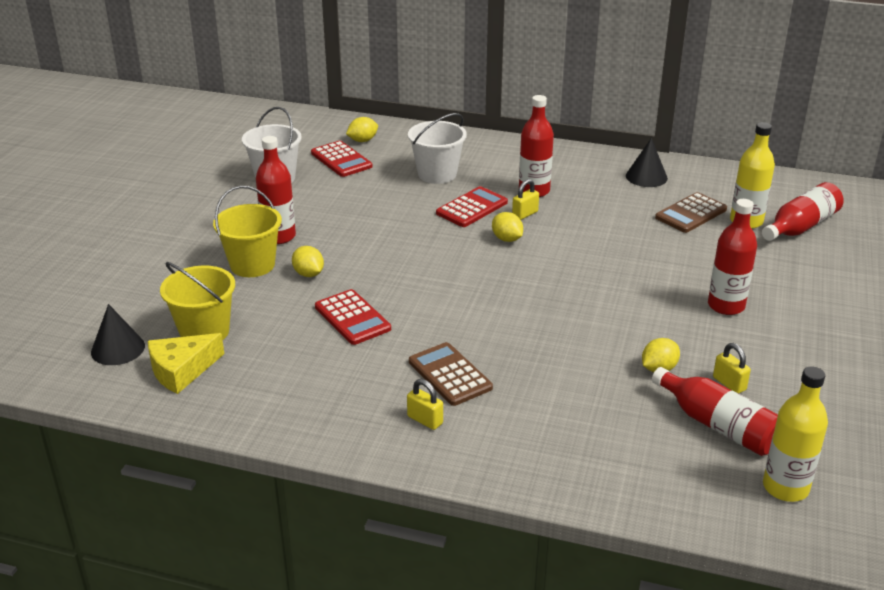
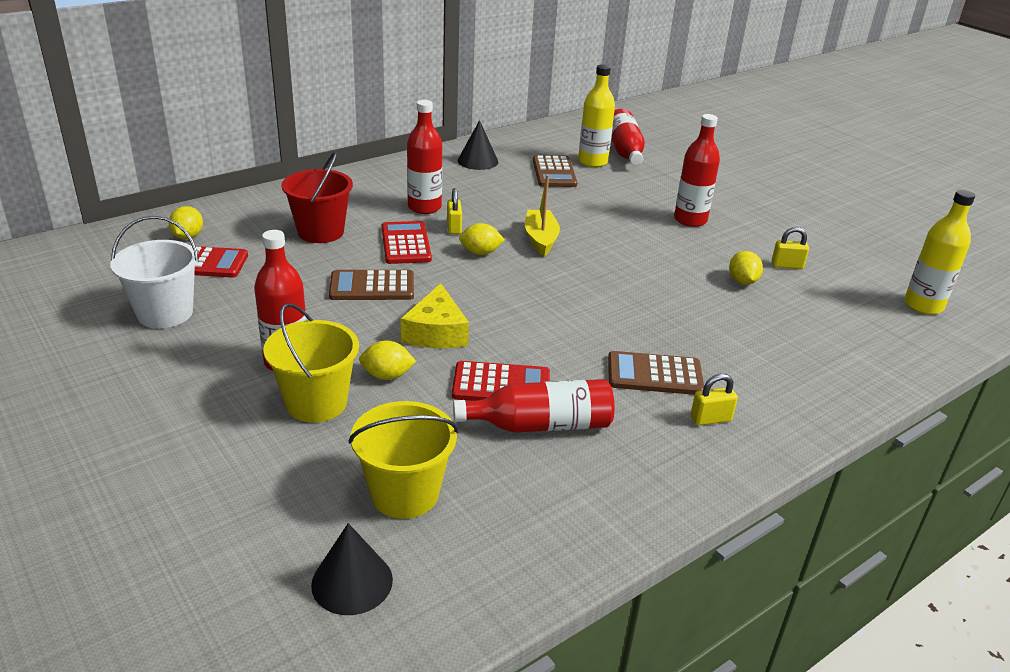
camera: 55 degrees left, 0 degrees up
(182, 370) = (461, 544): yellow cheese -> yellow cheese (436, 332)
(399, 222) = (372, 287): none -> brown calculator
(437, 174) = (320, 232): white bucket -> red bucket
(568, 253) = (540, 239): none -> yellow boat
(718, 425) = (833, 294): red bottle -> red bottle (541, 425)

